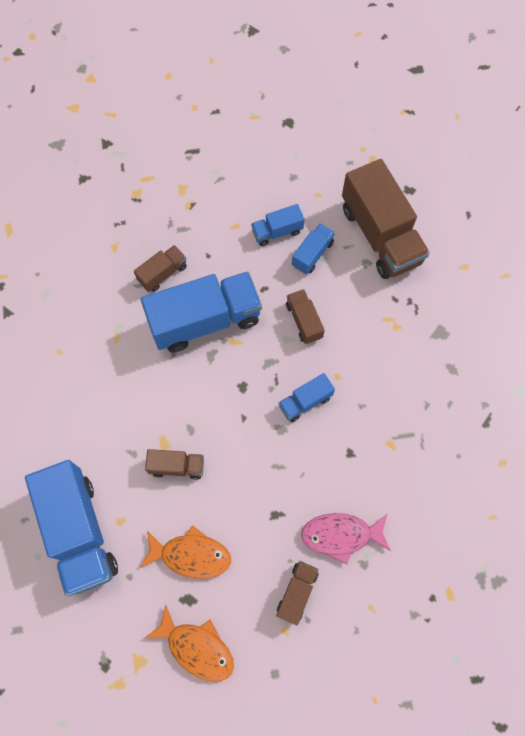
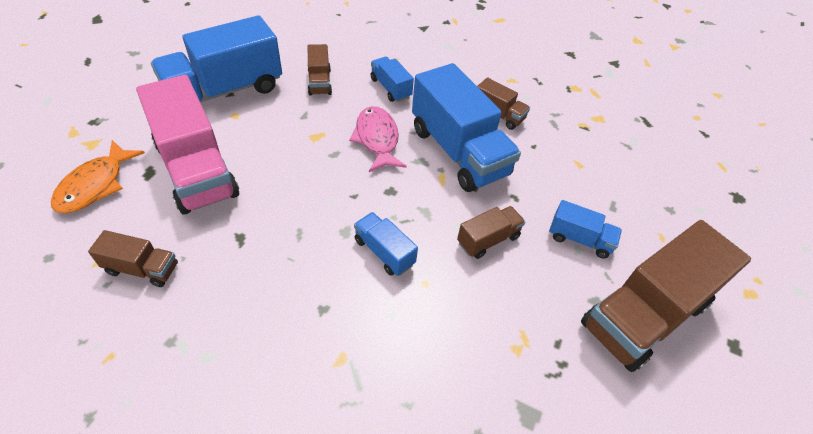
camera: 75 degrees right, 20 degrees down
(177, 466) = (292, 148): brown truck -> brown truck (319, 82)
(191, 555) = (196, 169): orange fish -> pink truck
(277, 231) = (591, 201): blue truck -> blue truck (390, 88)
(341, 535) = (212, 309): pink fish -> pink fish (377, 139)

